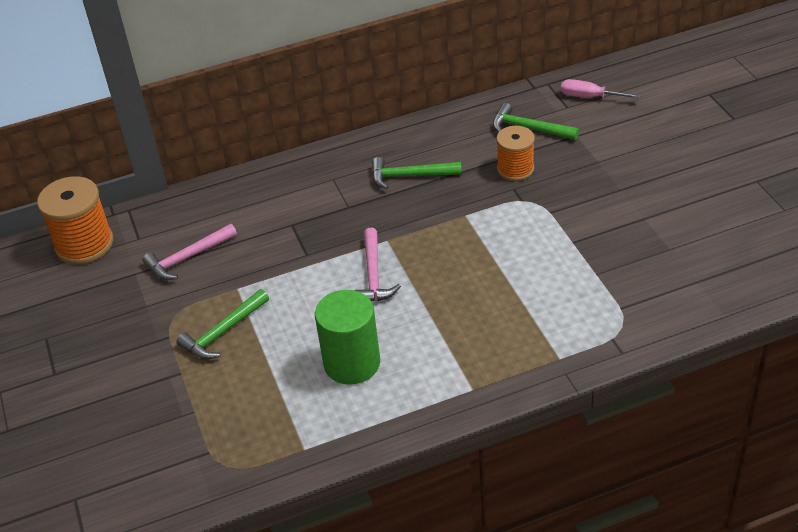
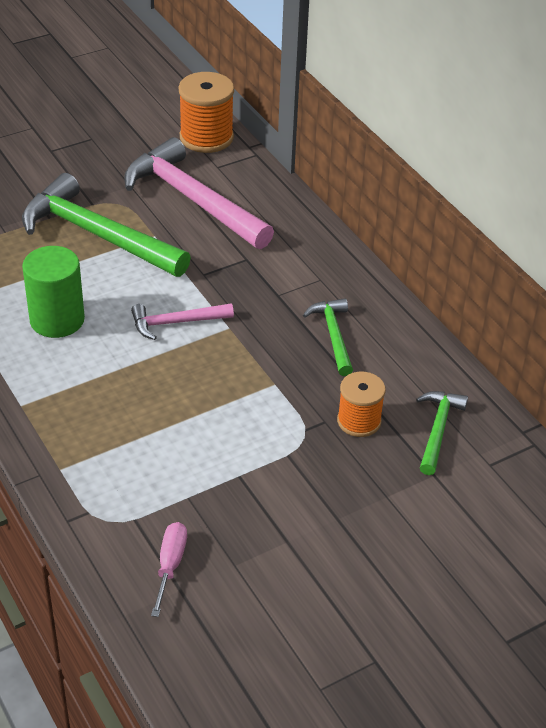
camera: 75 degrees right, 0 degrees up
(187, 258) = (193, 199): pink hammer -> pink hammer, size x1.97
(223, 332) = (97, 235): green hammer -> green hammer, size x1.97
(589, 97) = (515, 485): pink screwdriver -> pink screwdriver (170, 565)

